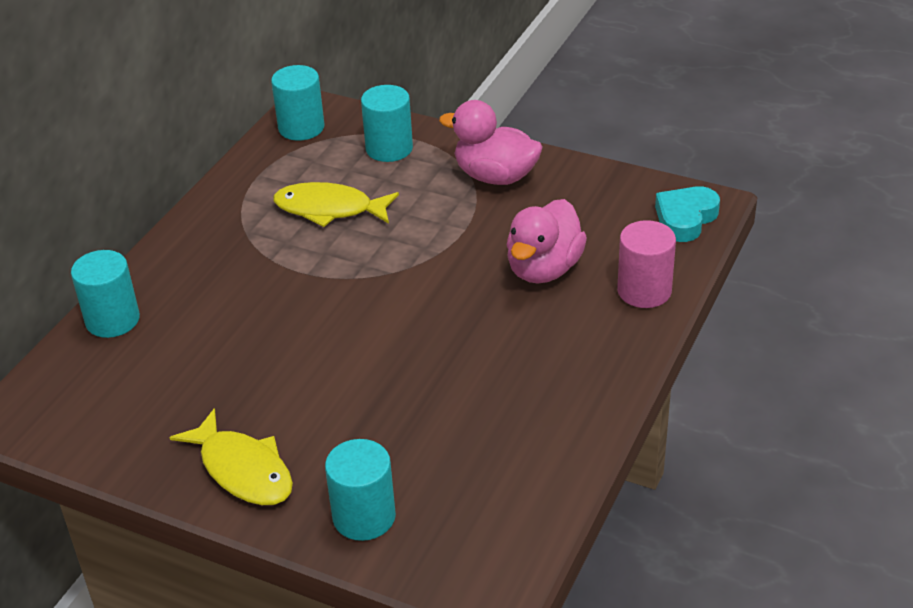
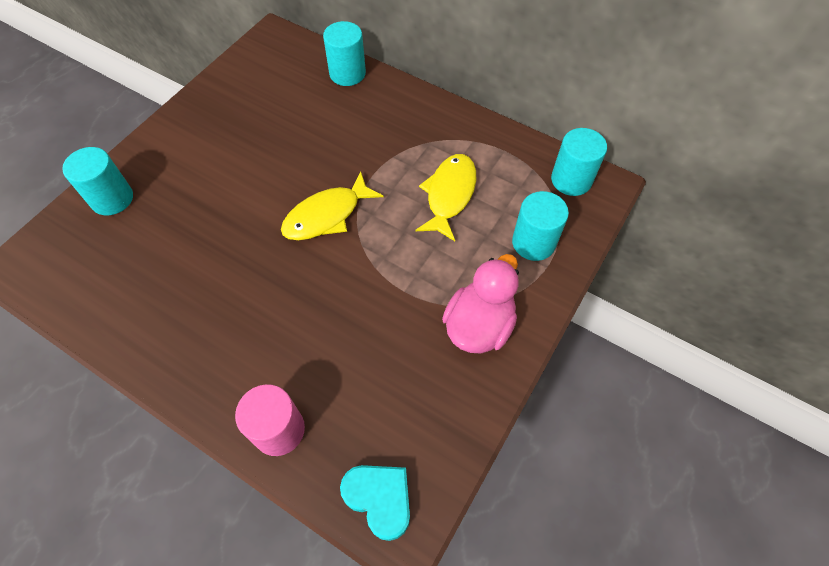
camera: 95 degrees right, 20 degrees up
(243, 470) = (181, 139): yellow fish -> yellow fish (327, 215)
(544, 269) = (332, 347): pink duck -> none

